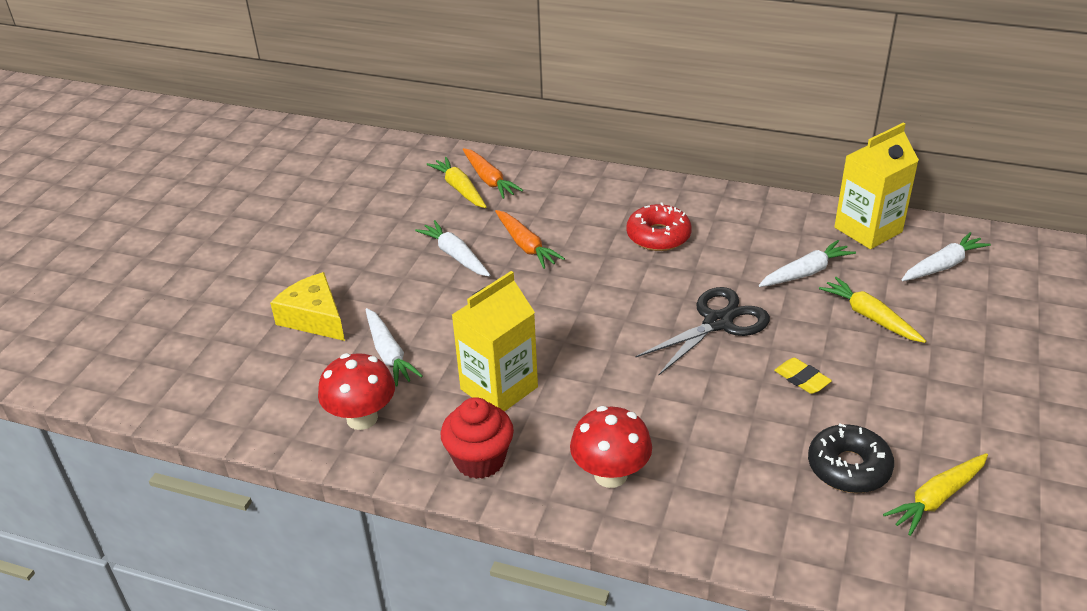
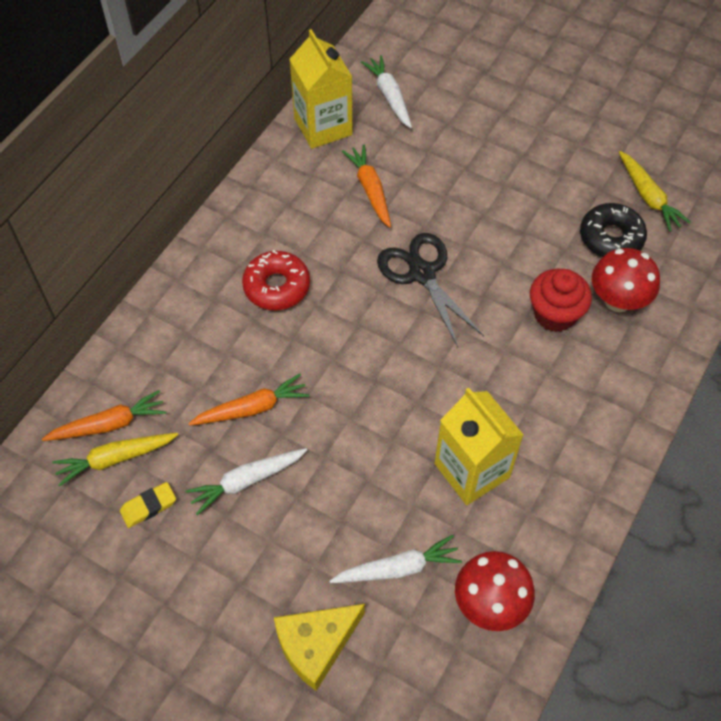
camera: 80 degrees left, 20 degrees up
(480, 460) = (564, 501): red cupcake -> red cupcake (554, 314)
(610, 475) = (596, 400): red mushroom -> red mushroom (617, 300)
(802, 379) = (508, 236): yellow eraser -> yellow eraser (148, 506)
(805, 272) = (370, 190): white carrot -> orange carrot
(870, 317) = (442, 166): yellow carrot -> none

